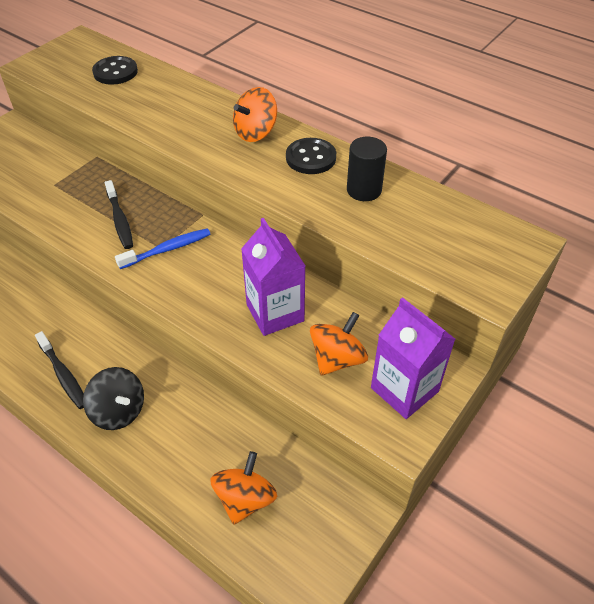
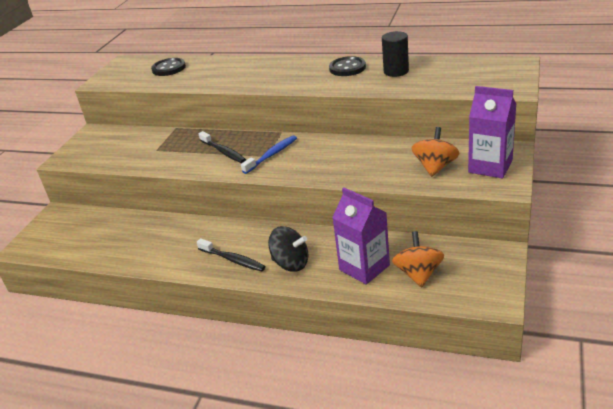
camera: 15 degrees left, 15 degrees down
(255, 133) = (298, 68): orange spinning top -> none
(275, 313) = (375, 160): purple carton -> purple carton (364, 267)

